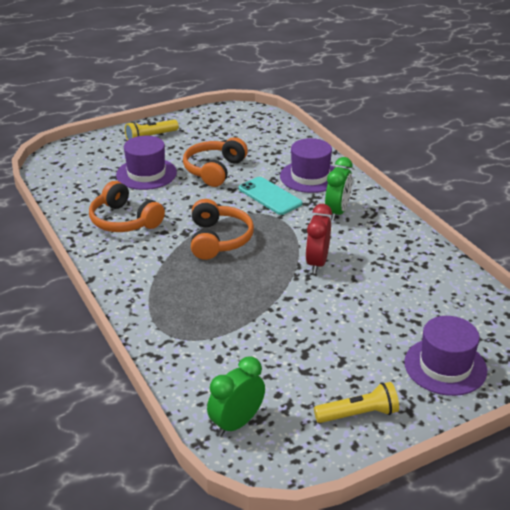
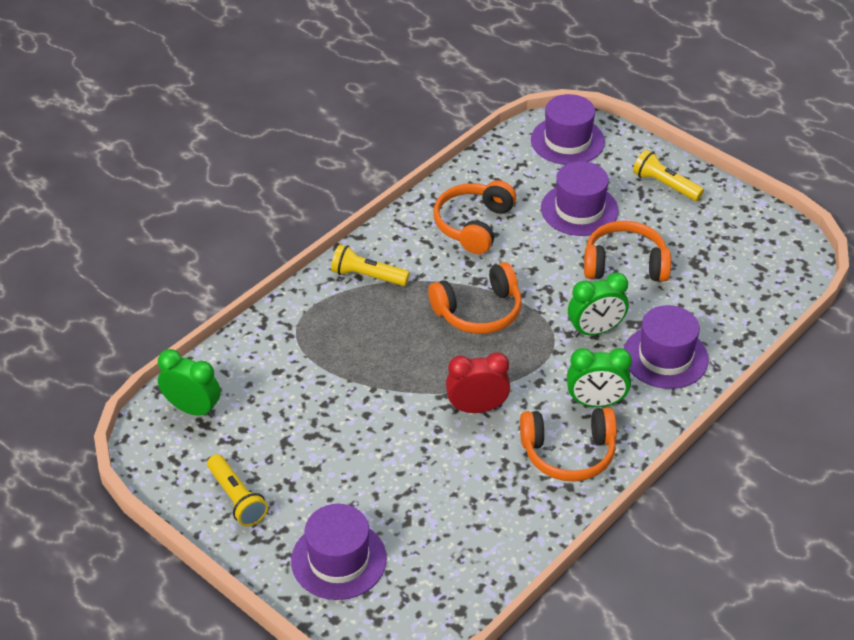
camera: 70 degrees right, 10 degrees up
(71, 161) = (567, 141): none -> purple hat
(141, 284) = (367, 276): none -> yellow flashlight
(270, 196) = (595, 330): turquoise phone -> green clock
(378, 234) = (568, 453): none -> orange headphones

